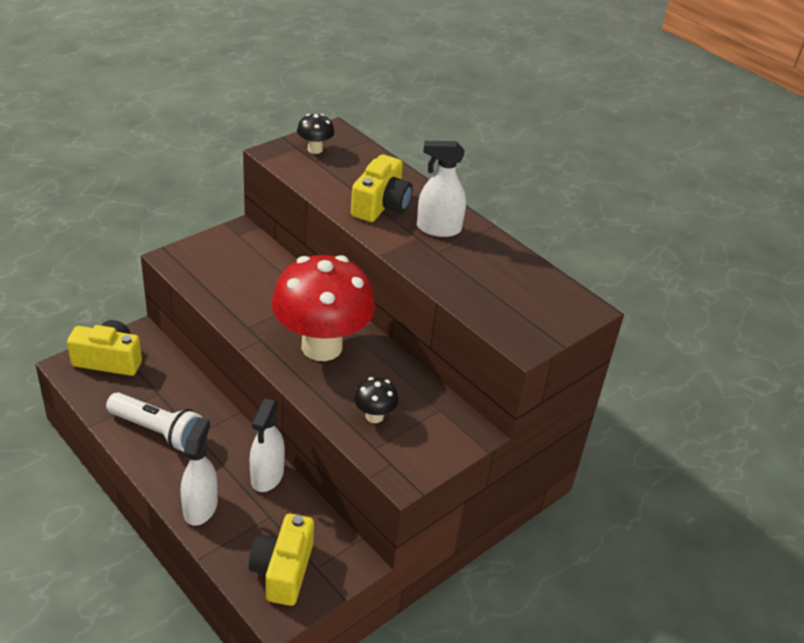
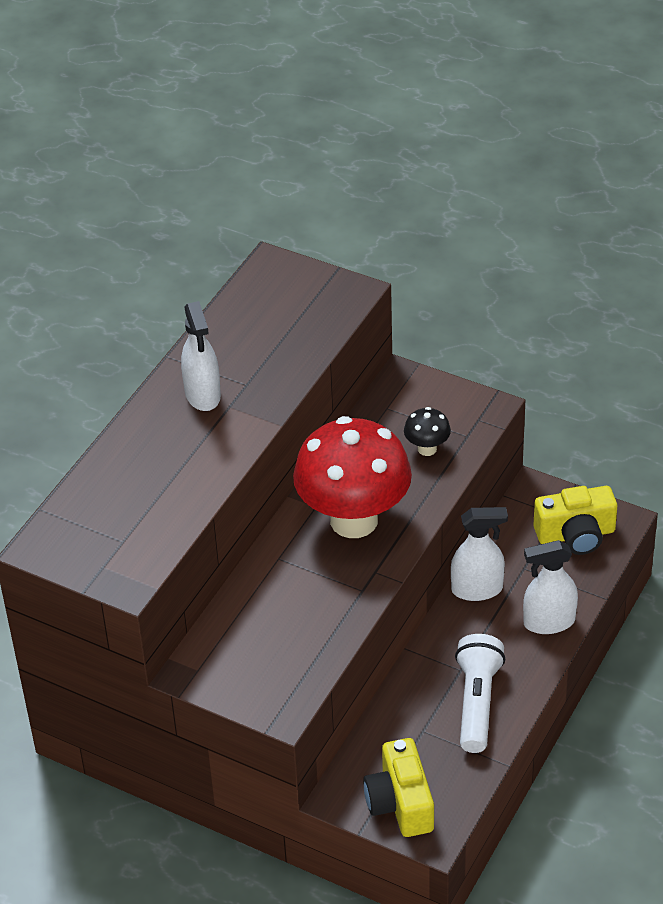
camera: 105 degrees left, 5 degrees up
(315, 149) = (97, 549): black mushroom -> none
(381, 205) = (186, 452): yellow camera -> none

